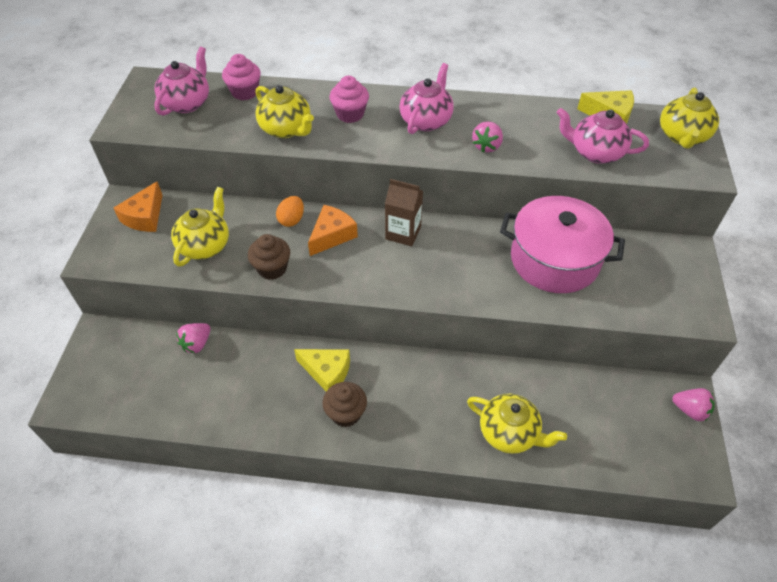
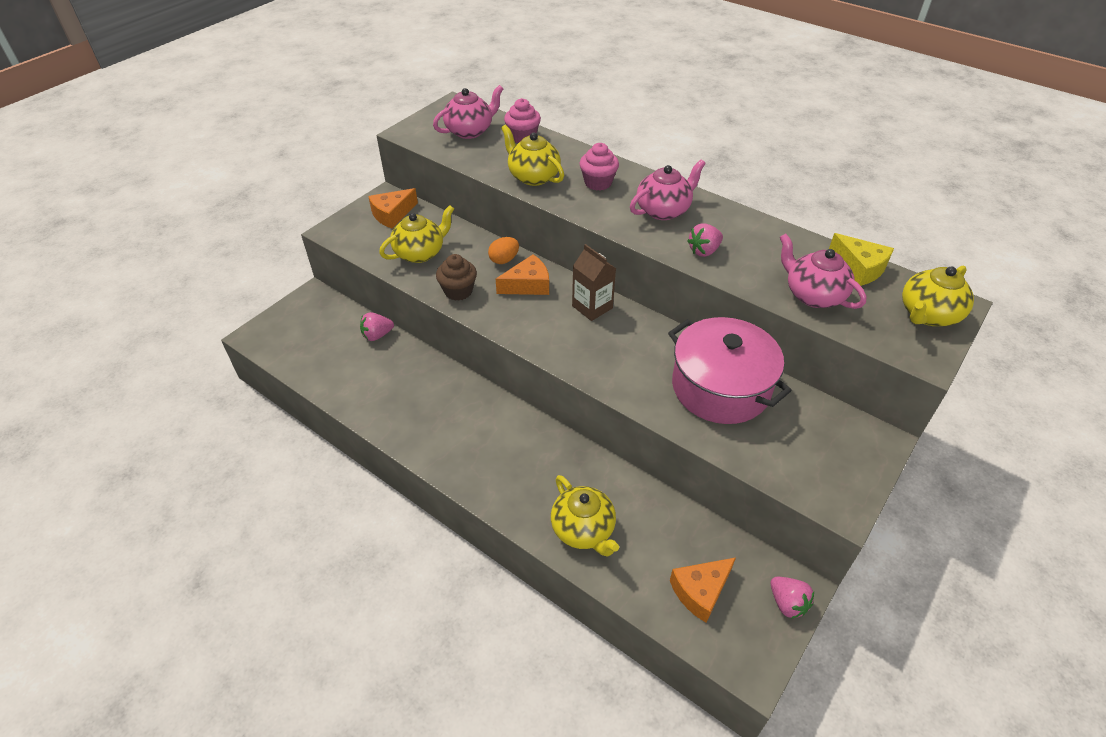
camera: 30 degrees right, 5 degrees down
(286, 129) = (533, 176): yellow teapot -> yellow teapot turned 150 degrees clockwise
(327, 372) = (462, 403): yellow cheese -> none
(346, 413) = (452, 443): brown cupcake -> none
(628, 435) = (700, 591): none -> orange cheese

